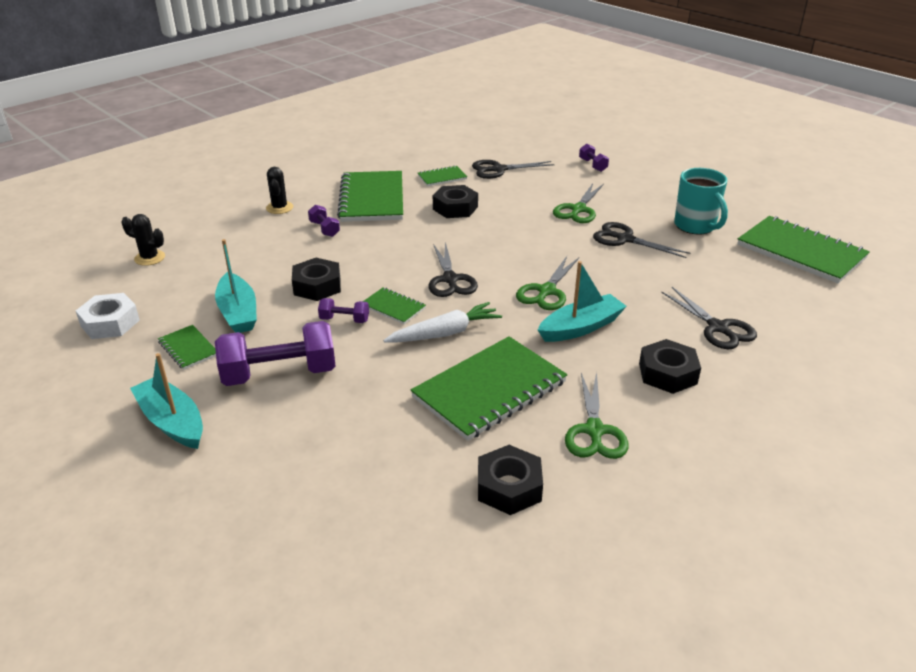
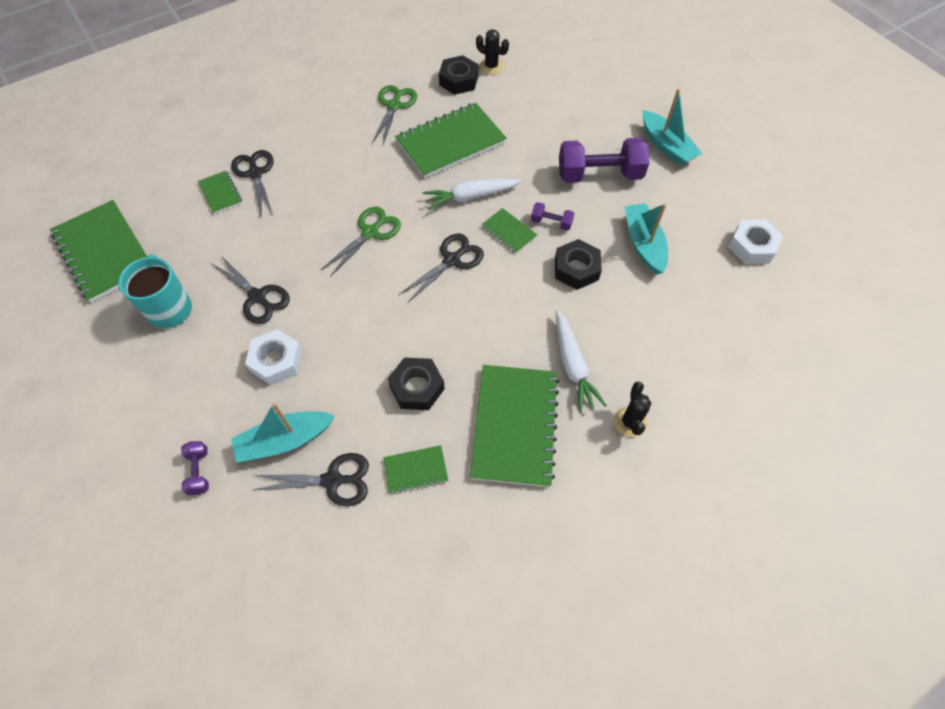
camera: 170 degrees left, 25 degrees up
(149, 258) = (754, 338): black cactus -> black cactus (491, 66)
(188, 348) = (675, 208): green notebook -> green notebook (220, 193)
(324, 229) = (573, 365): purple dumbbell -> white carrot
(450, 279) = (452, 260): black scissors -> black scissors turned 45 degrees clockwise
(578, 209) = (276, 361): green scissors -> white nut
(581, 327) = (361, 188): turquoise boat -> turquoise boat (284, 440)
(667, 373) = (322, 139): black nut -> none

